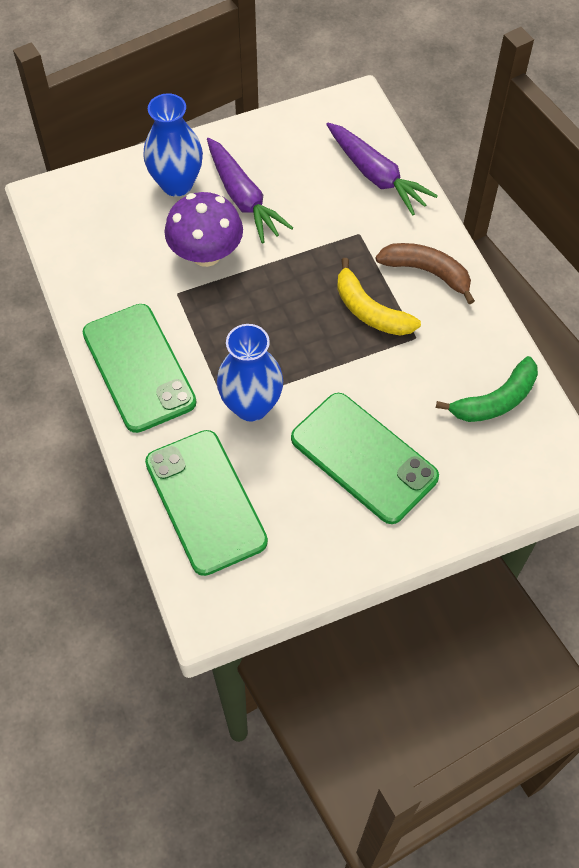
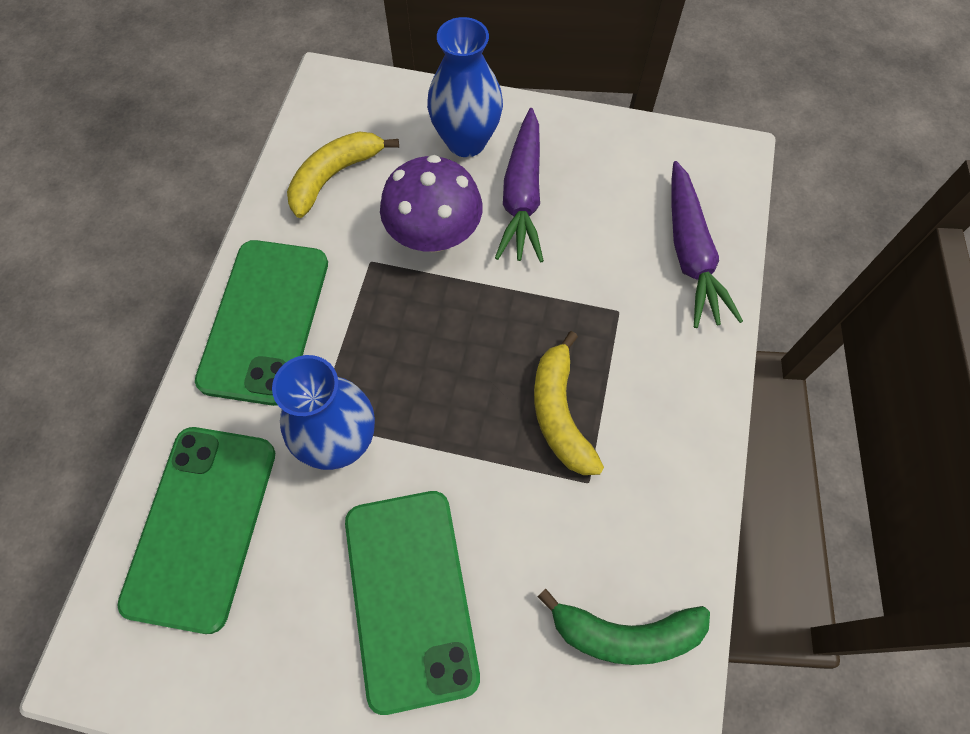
camera: 35 degrees right, 5 degrees up
(104, 255) = (334, 176): none -> yellow banana
(427, 272) = (663, 408): brown banana -> none

